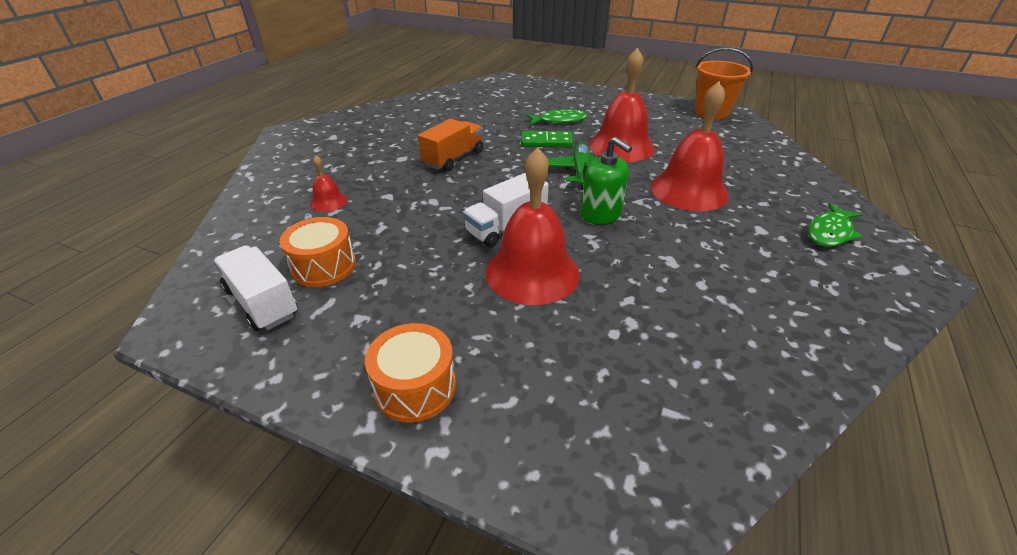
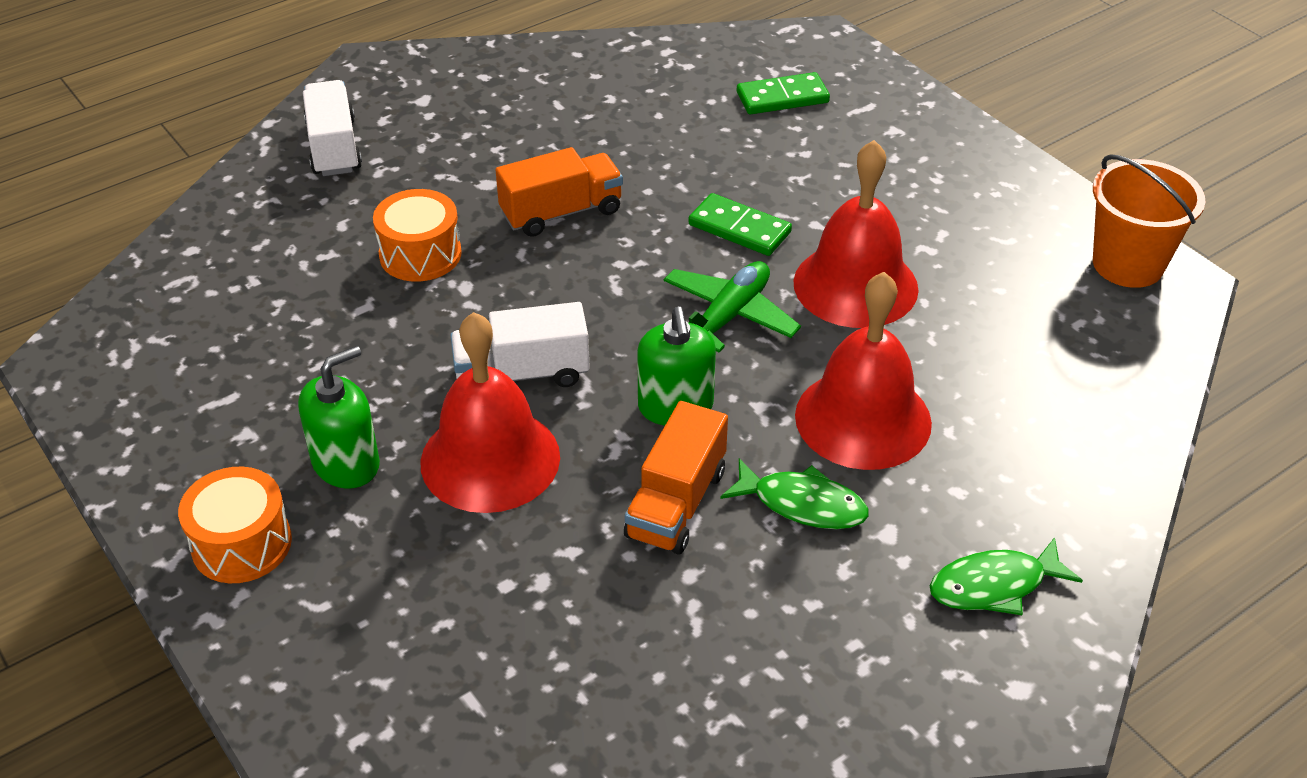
camera: 30 degrees right, 5 degrees up
(262, 302) = (162, 367): white truck -> white truck (334, 147)
(324, 266) = (257, 342): orange drum -> orange drum (420, 254)
(328, 202) = (331, 235): red bell -> none
(445, 308) = (346, 463): none -> green soap dispenser
(511, 98) = (782, 97): none -> green domino
(559, 121) = (810, 186): green fish -> green fish (802, 504)
(653, 255) = (676, 503): none -> orange truck

